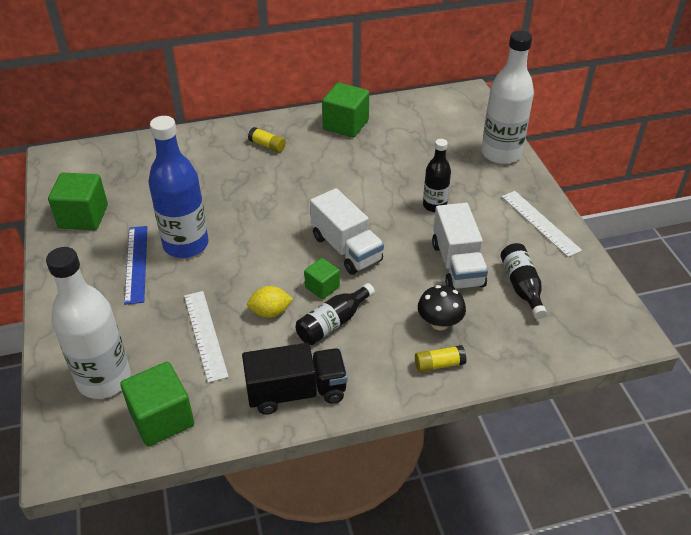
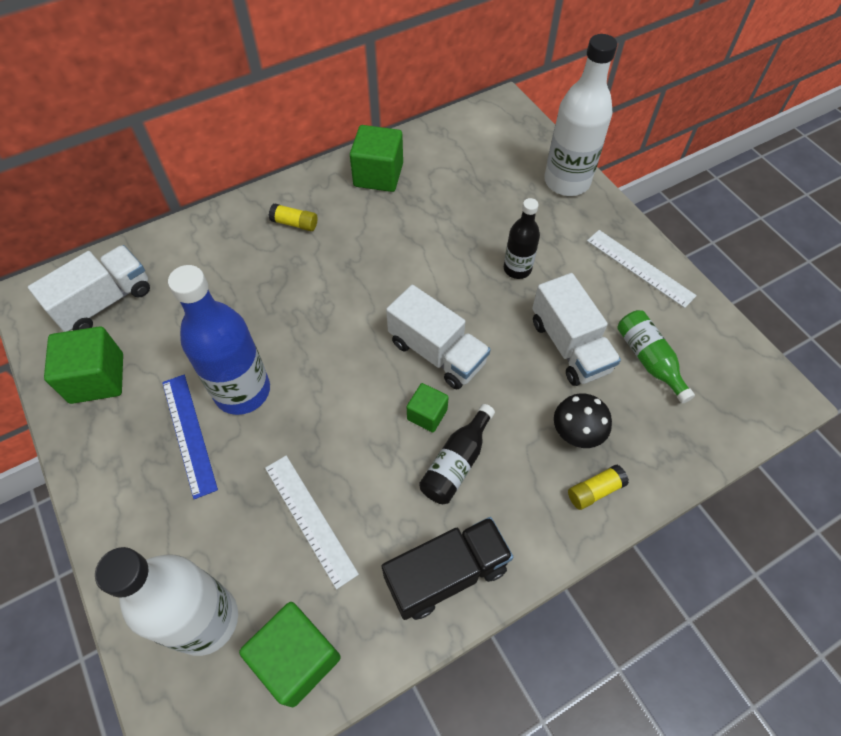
camera: 15 degrees left, 15 degrees up
(106, 171) = (105, 302): none -> white truck
(270, 312) = (378, 465): yellow lemon -> none
(521, 286) = (648, 360): black bottle -> green bottle

